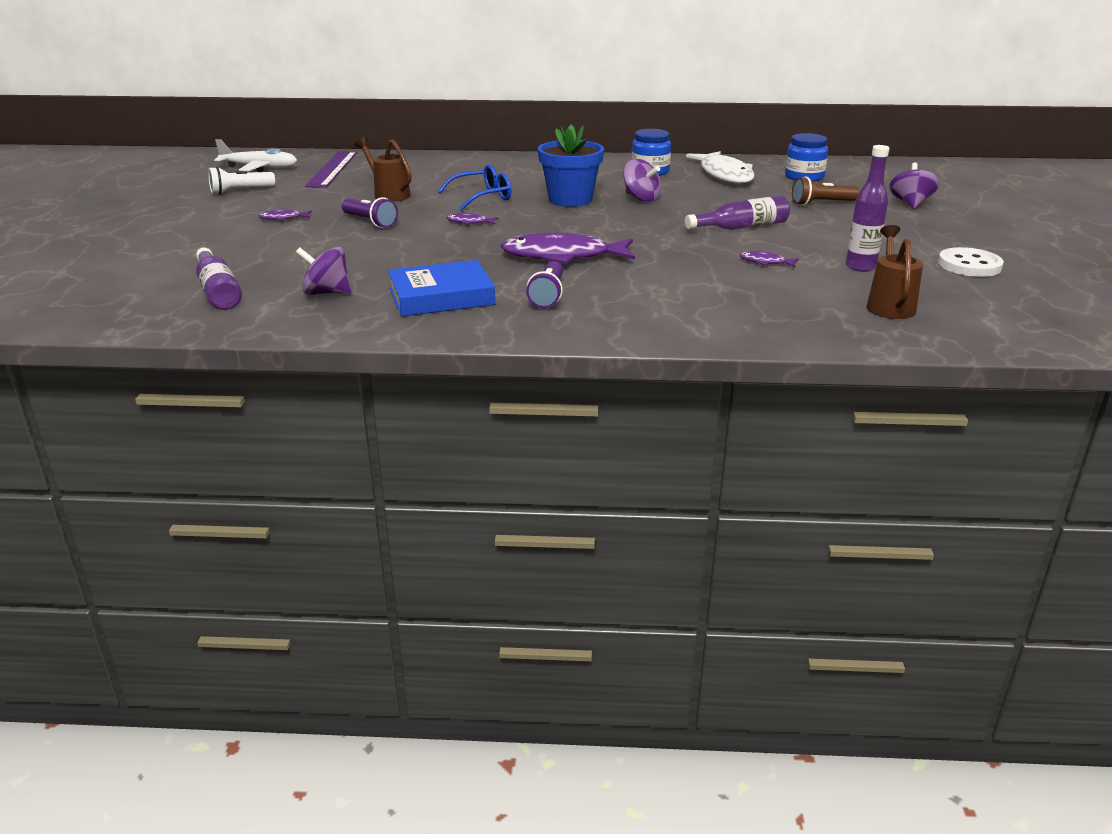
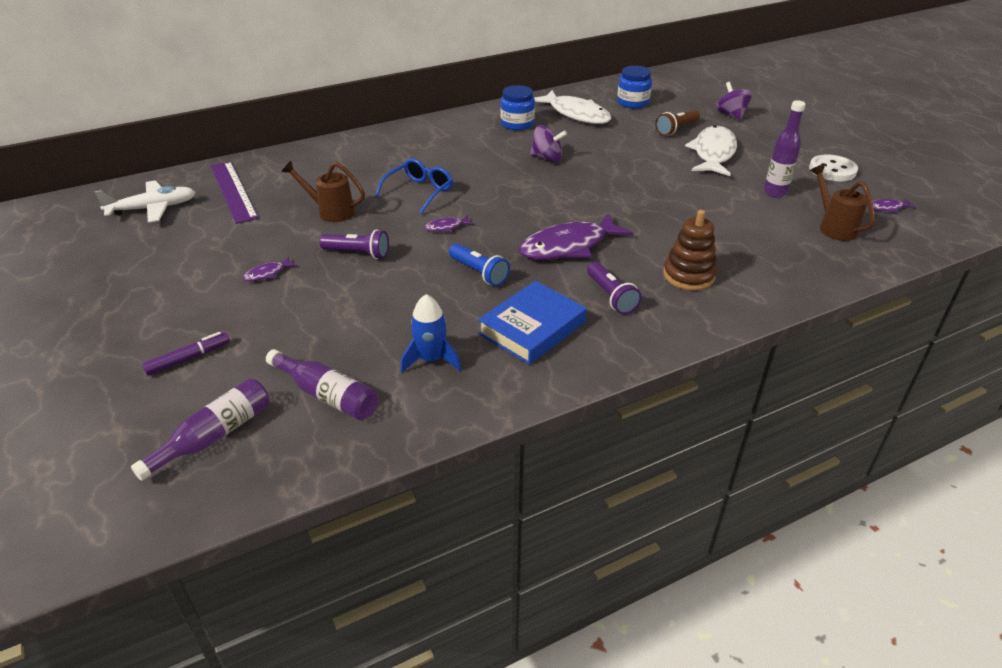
camera: 30 degrees left, 10 degrees up
(158, 249) = (188, 358): none -> purple marker
(240, 191) = (174, 248): white flashlight -> none
(326, 293) = (431, 359): purple spinning top -> blue rocket
(451, 254) = (479, 273): none -> blue flashlight
(570, 200) = (495, 175): blue flower pot -> none
(652, 300) = (688, 275): none -> brown stacking toy
(742, 227) = (655, 172): purple bottle -> purple bottle (215, 435)
(765, 262) = (713, 206): purple fish -> purple fish (887, 208)
(835, 227) = (713, 153): none -> white fish

